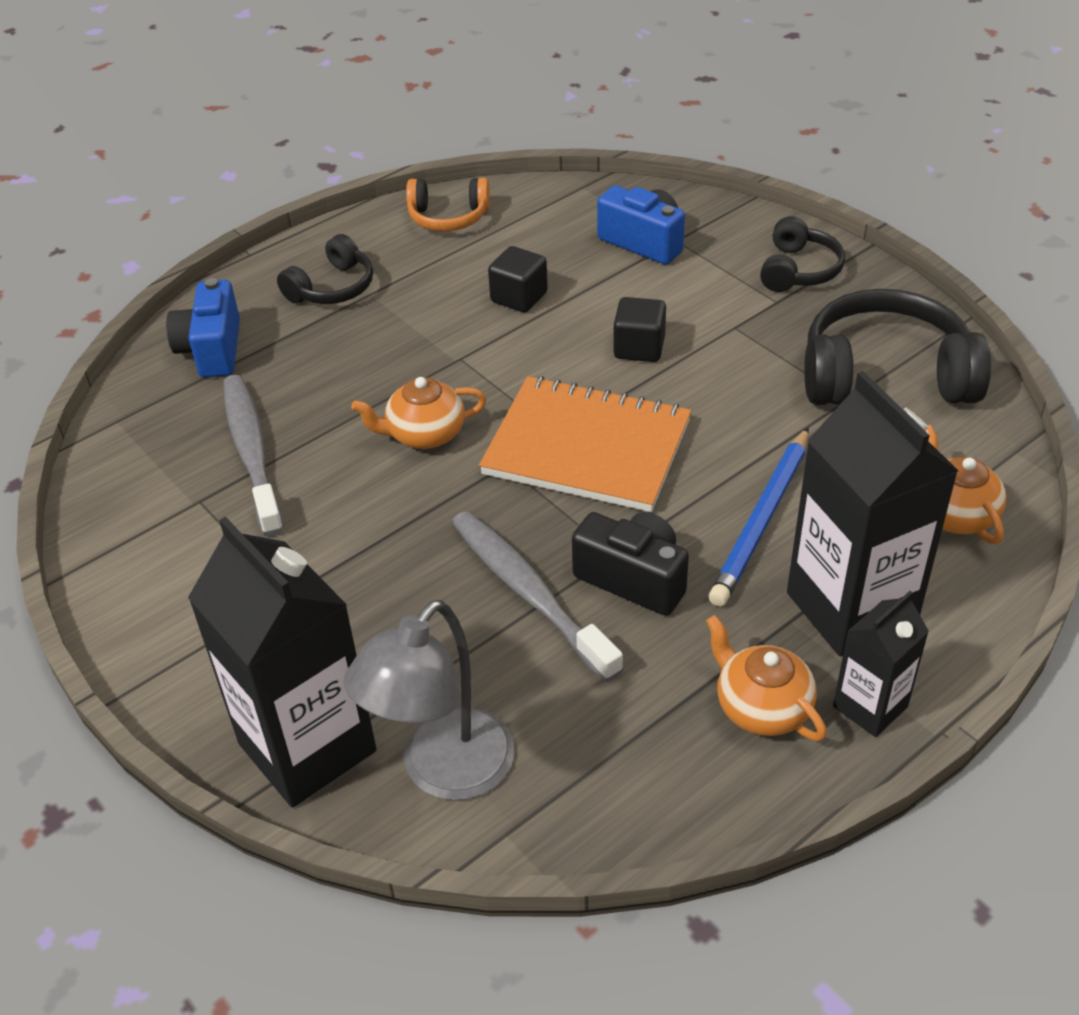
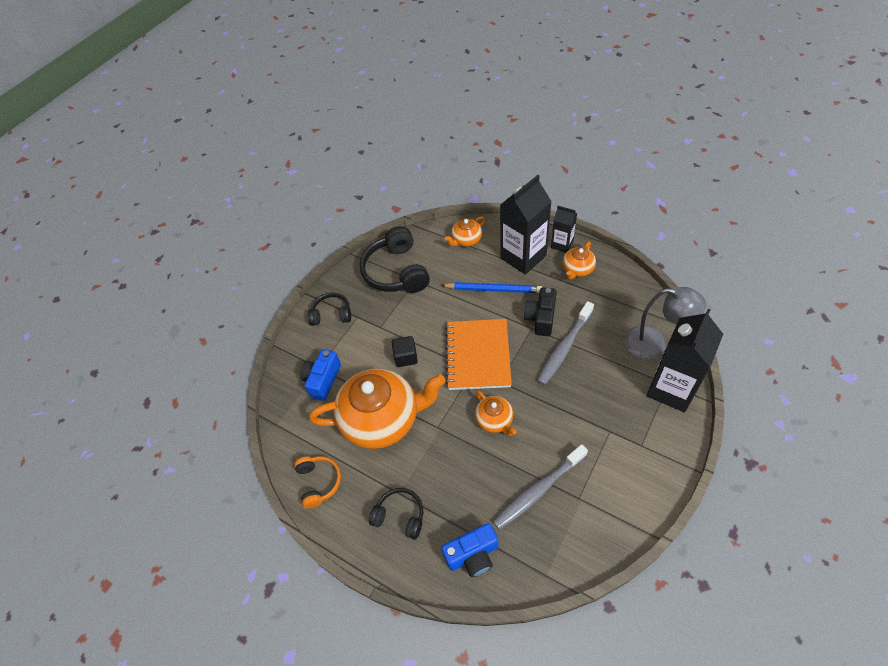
camera: 105 degrees left, 10 degrees up
(519, 297) = (382, 419): black cube -> orange teapot

